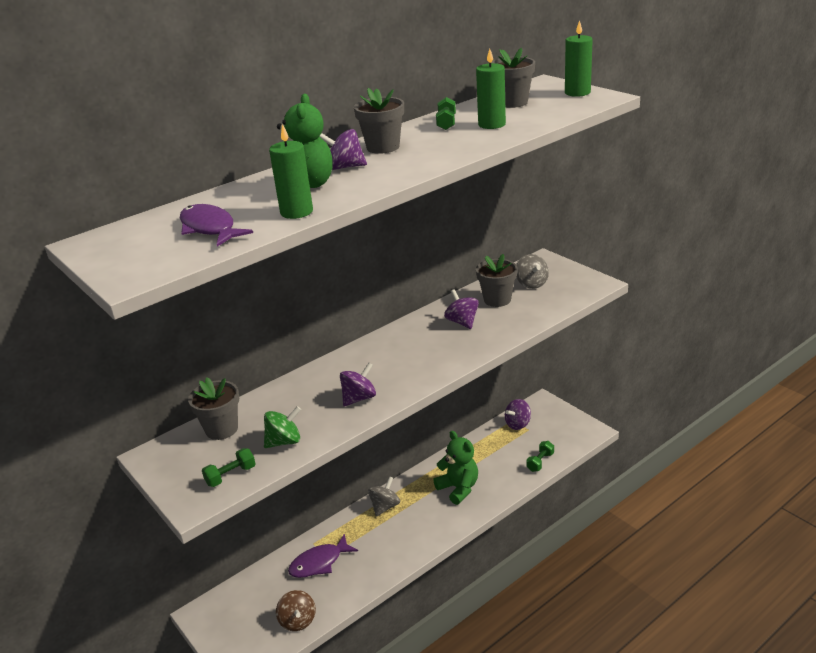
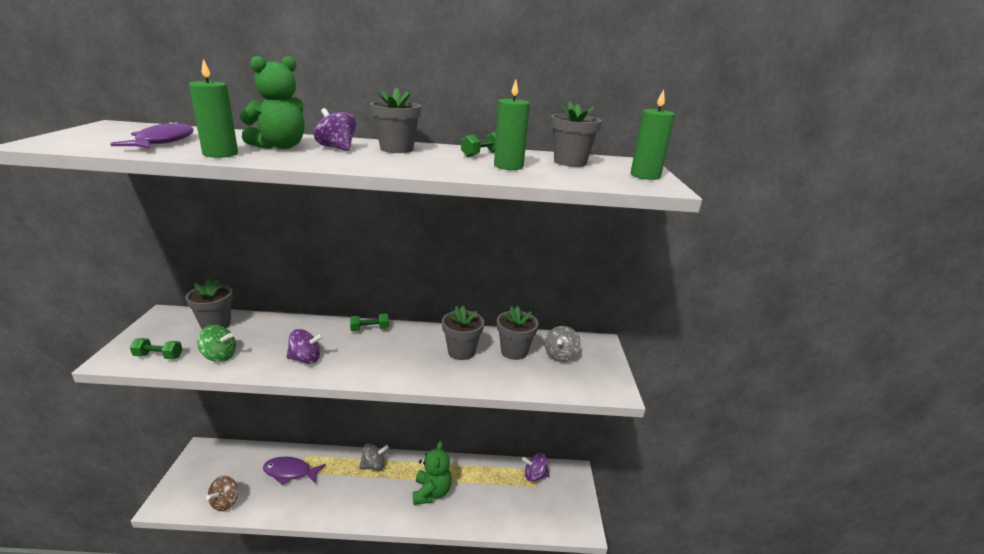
camera: 35 degrees right, 5 degrees down
(462, 322) = (461, 351): purple spinning top -> grey flower pot
(540, 462) = (511, 521): green dumbbell -> green dumbbell (369, 329)

